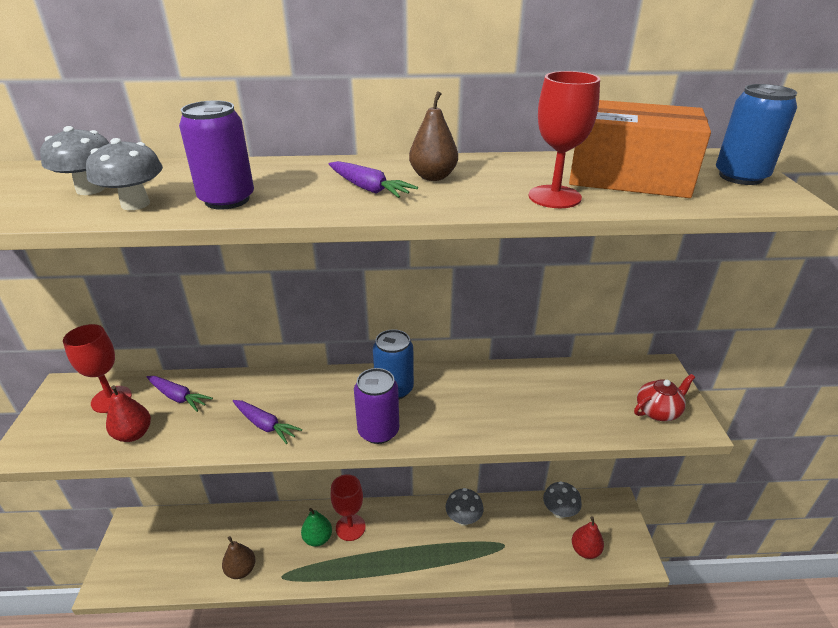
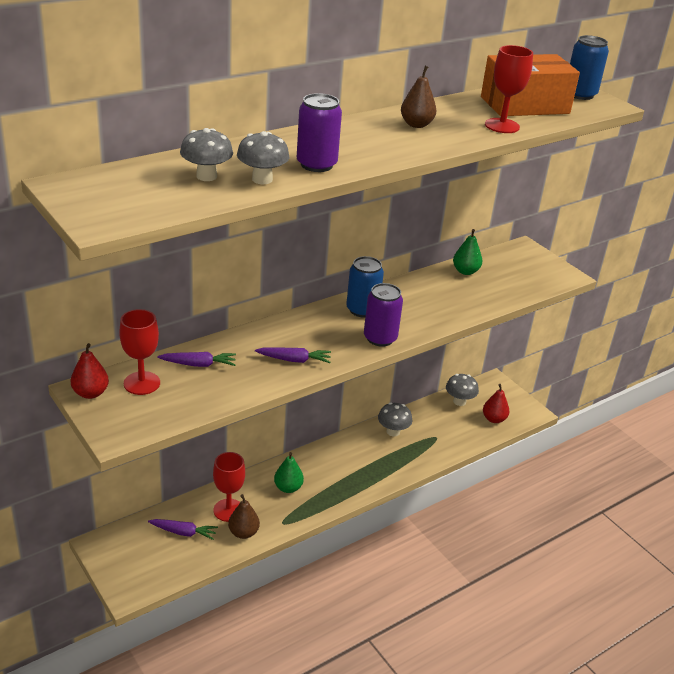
camera: 35 degrees left, 0 degrees up
(133, 434) = (197, 397): red pear -> red pear (90, 393)
(350, 527) = (308, 470): red goblet -> red goblet (228, 510)
(368, 188) = (390, 140): purple carrot -> purple carrot (183, 532)
(556, 378) = (465, 271): none -> green pear
(658, 411) = (542, 274): red teapot -> none

